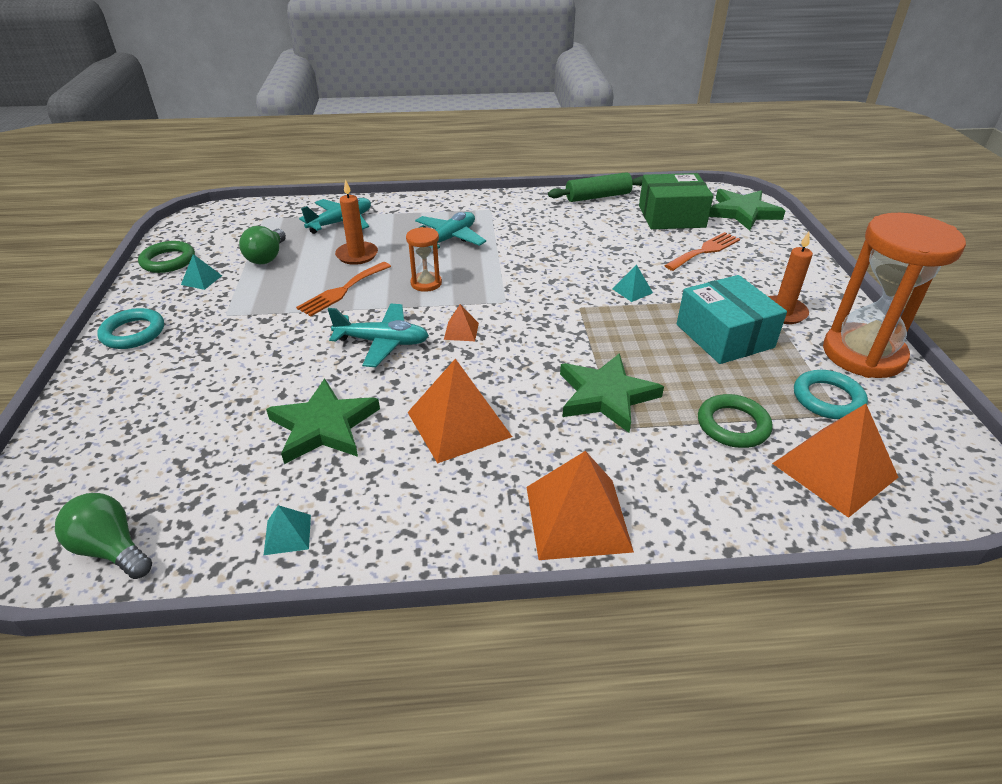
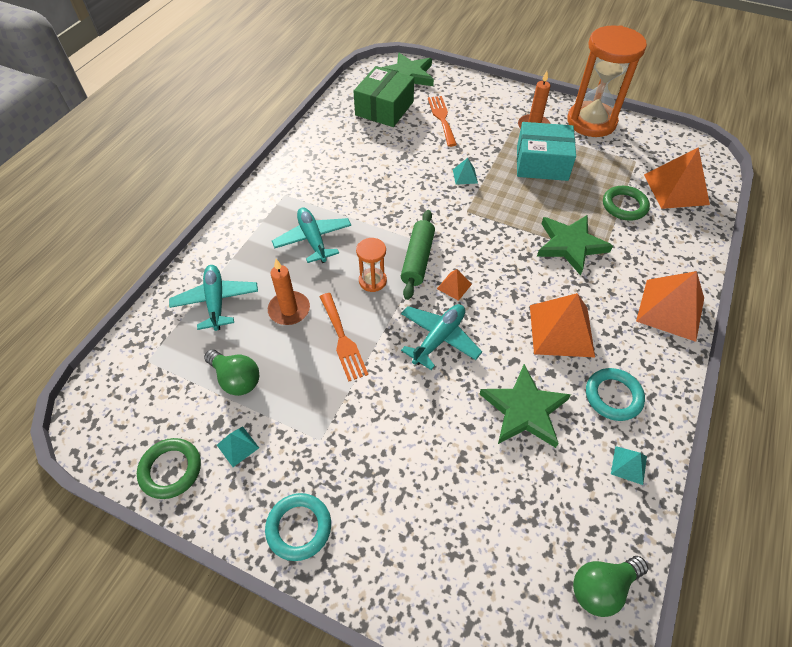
camera: 60 degrees left, 15 degrees up
(598, 196) = (321, 127): green rolling pin -> green rolling pin (417, 259)
(828, 399) = (621, 158): turquoise ring -> turquoise ring (613, 396)

